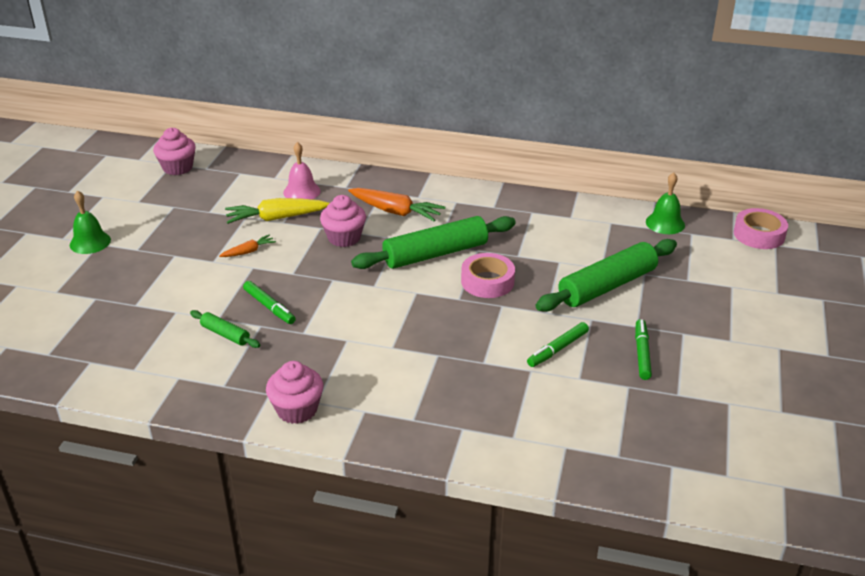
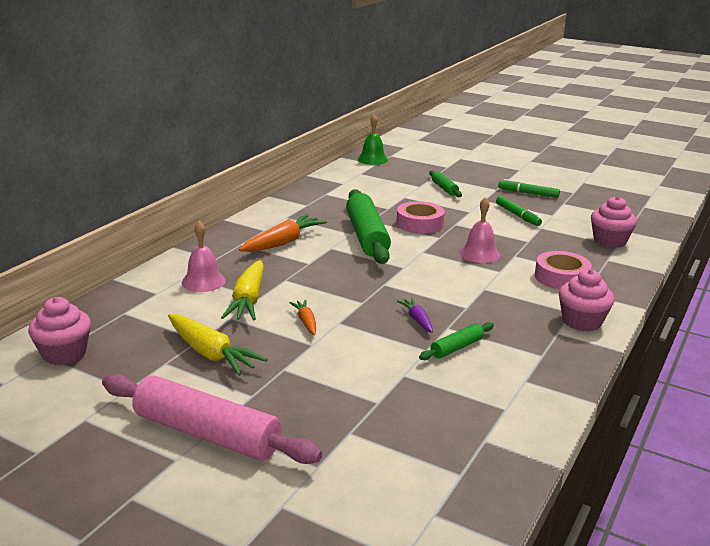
camera: 75 degrees left, 10 degrees down
(90, 242) = (207, 433): green bell -> pink rolling pin
(189, 221) = (211, 354): none -> yellow carrot
(269, 307) = (417, 320): green marker -> purple carrot
(344, 238) = (313, 270): pink cupcake -> pink cupcake (609, 241)
(429, 330) = (479, 254): none -> pink bell
(607, 286) = (444, 188): green rolling pin -> green rolling pin, size x0.47
(759, 235) = (403, 140): pink tape -> pink tape (561, 277)

